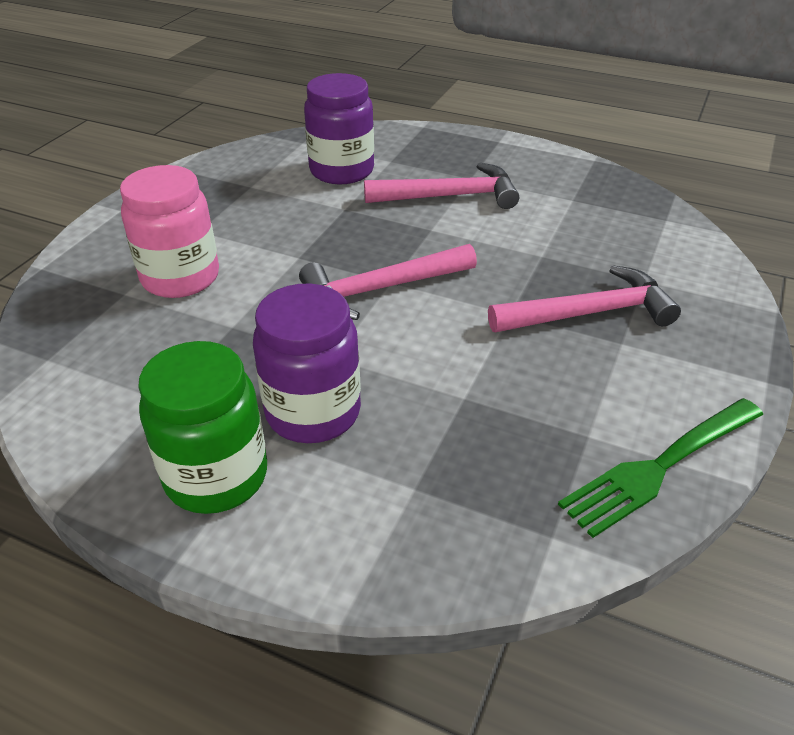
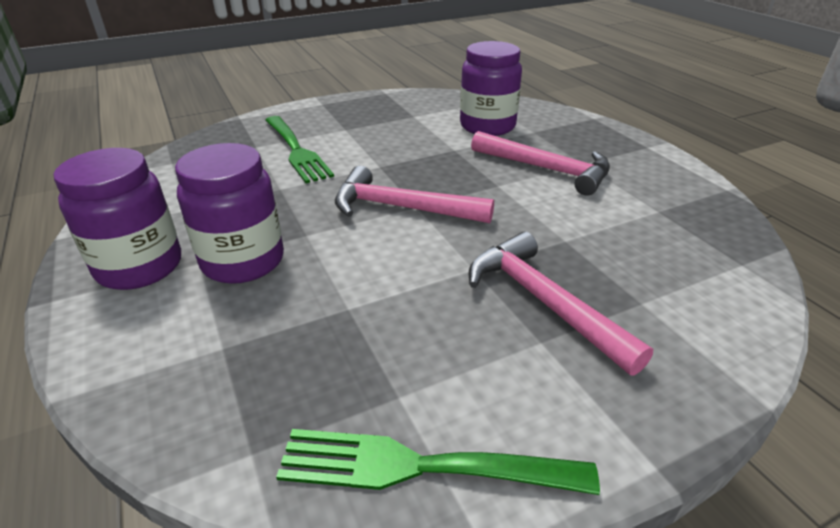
camera: 40 degrees right, 5 degrees down
(180, 277) = (296, 150): pink jar -> green fork
(216, 476) = (140, 267): green jar -> purple jar
(589, 313) = (544, 302): pink hammer -> pink hammer turned 150 degrees counterclockwise

